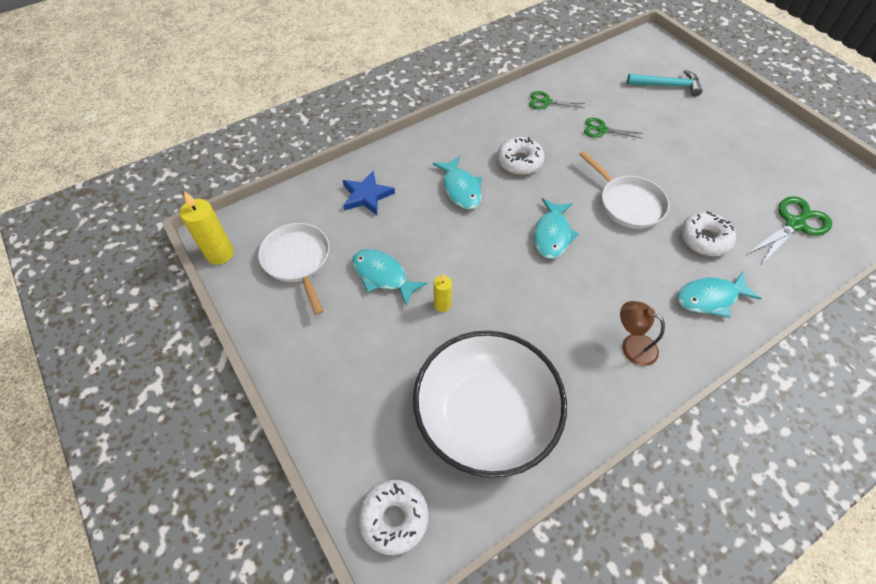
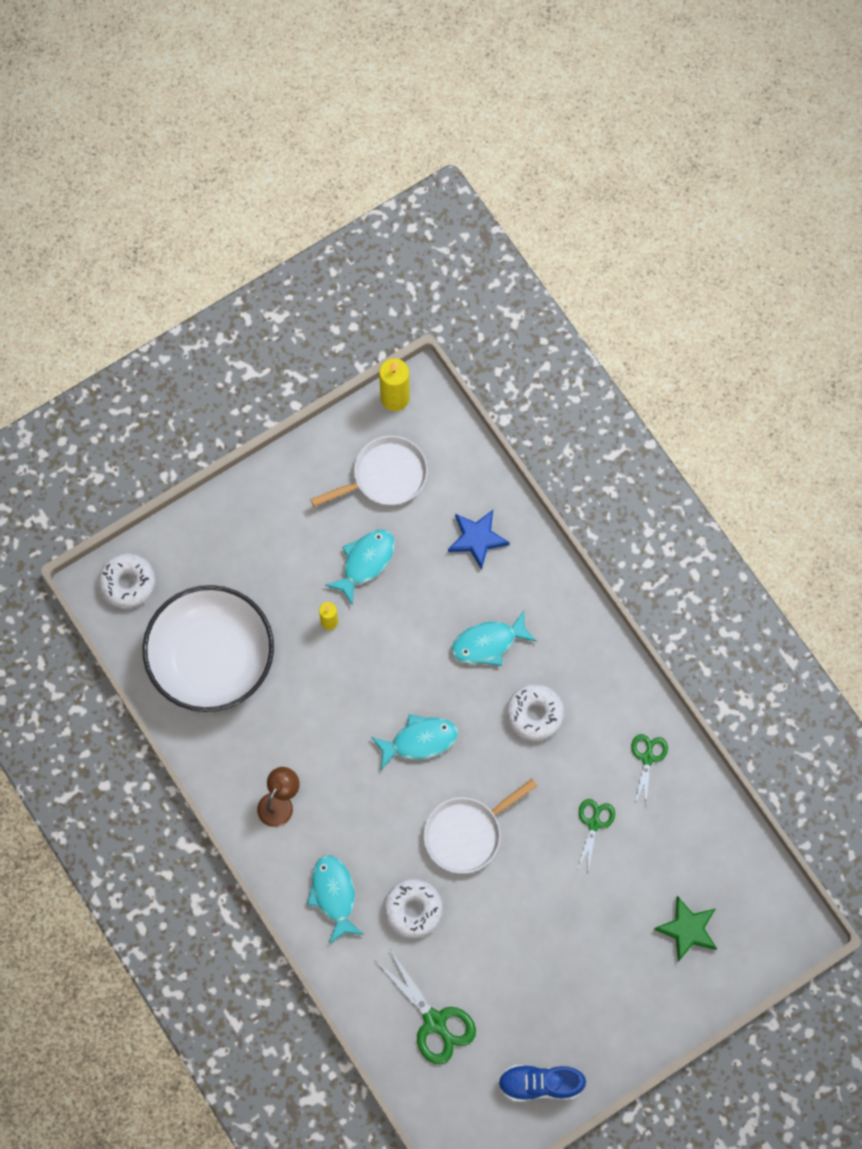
camera: 90 degrees right, 15 degrees up
(552, 235) = (419, 741): turquoise fish -> turquoise fish turned 150 degrees clockwise
(667, 86) = (687, 929): turquoise hammer -> green star
(813, 161) = (540, 1084): none -> blue shoe

